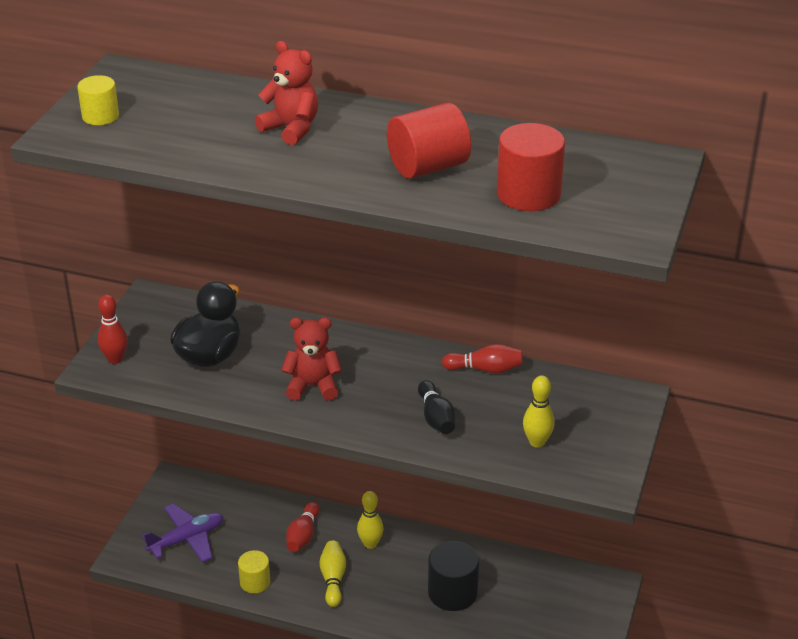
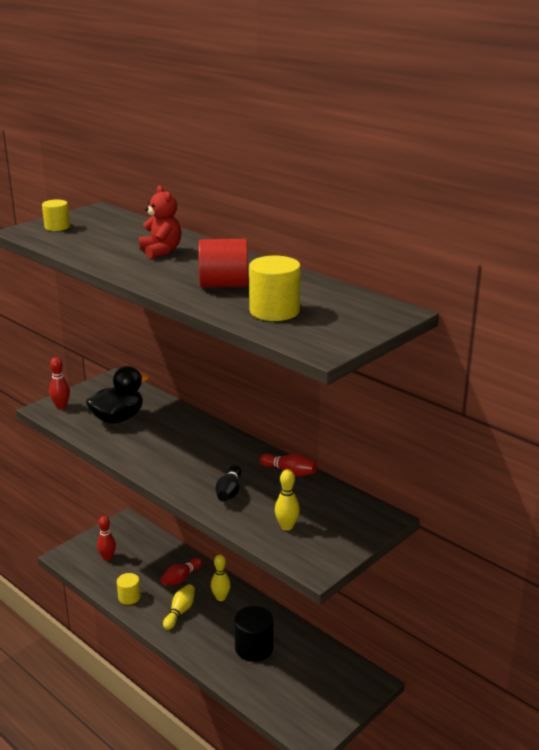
camera: 25 degrees right, 10 degrees down
(187, 539) = (107, 557): purple plane -> red bowling pin
(313, 386) = (165, 451): red teddy bear -> none
(528, 194) = (274, 311): red cylinder -> yellow cylinder

